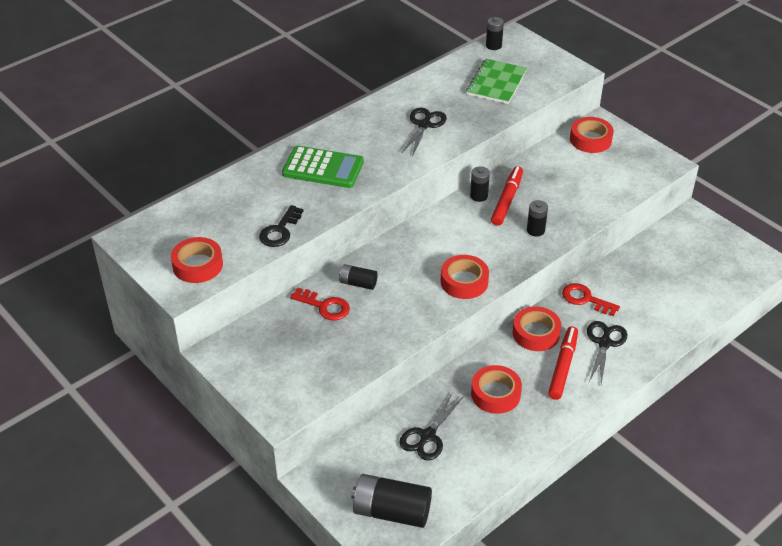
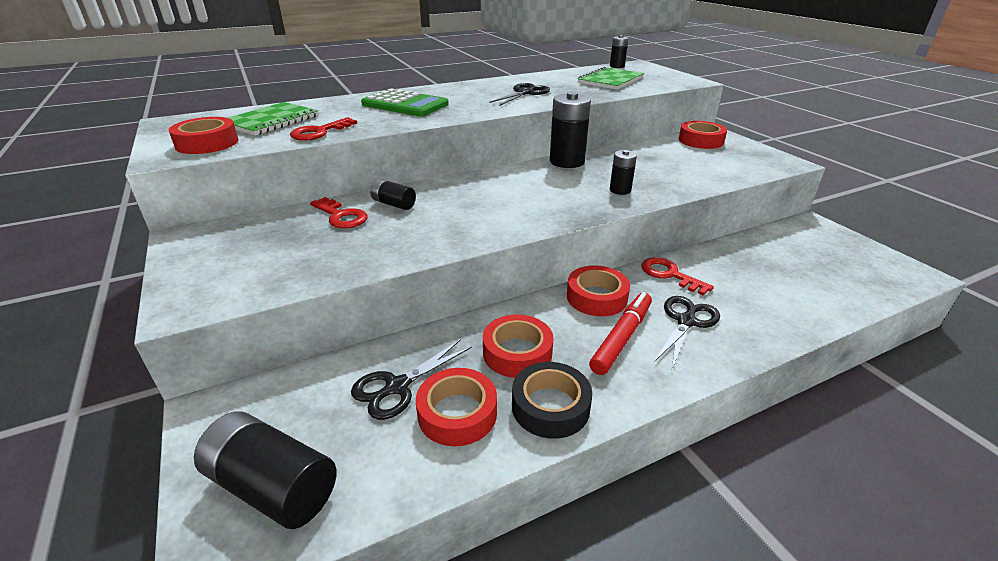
camera: 15 degrees right, 10 degrees down
(221, 219) = (271, 121): none -> green notebook
(280, 231) = (319, 132): black key -> red key
(464, 281) = (515, 218): red tape -> red tape (457, 413)
(479, 196) = (567, 161): black battery -> black battery, size x1.83
(507, 200) = (596, 167): red marker -> none
(531, 428) = (550, 406): none -> black tape

